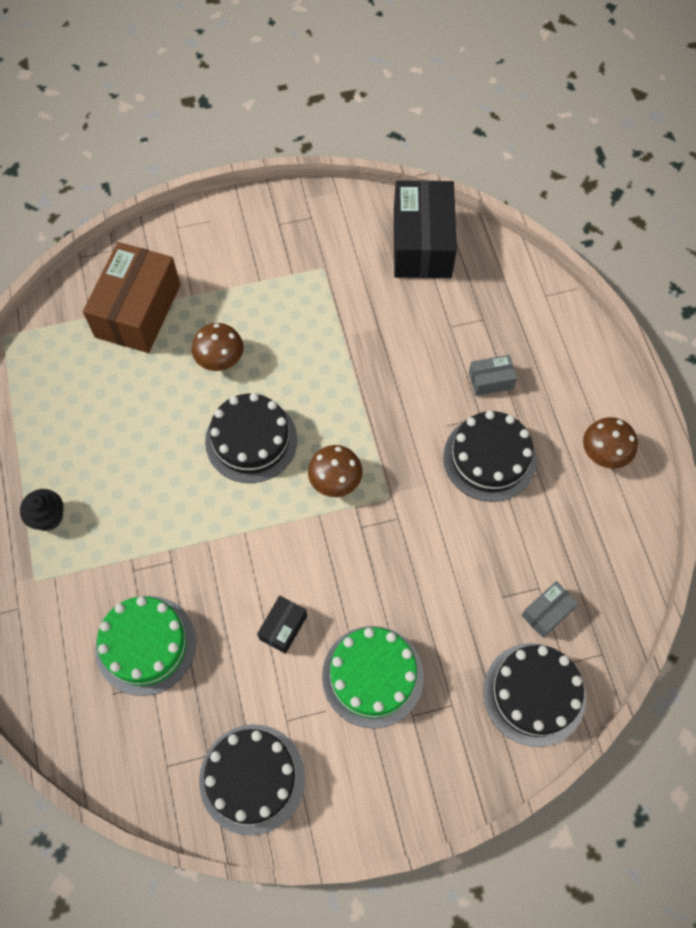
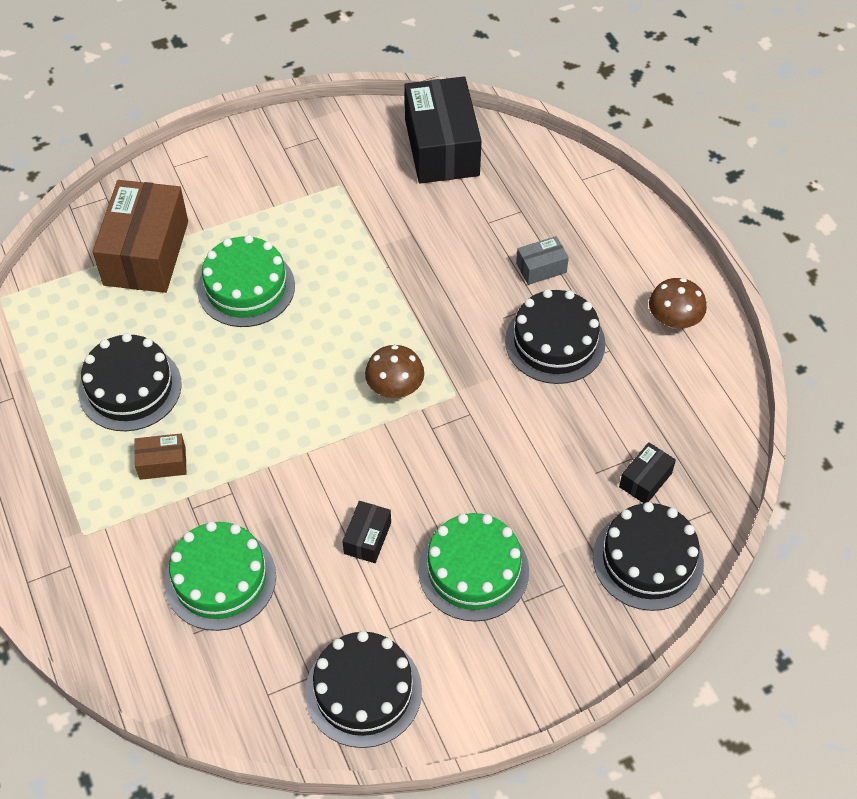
camera: 10 degrees left, 10 degrees down
(48, 517) = (86, 470): black cupcake -> none
(115, 522) = (162, 463): none -> brown box
(220, 359) = (246, 287): brown mushroom -> green cake
(251, 440) = (296, 362): black cake -> black cake (130, 388)
(547, 612) = (645, 480): grey box -> black box

